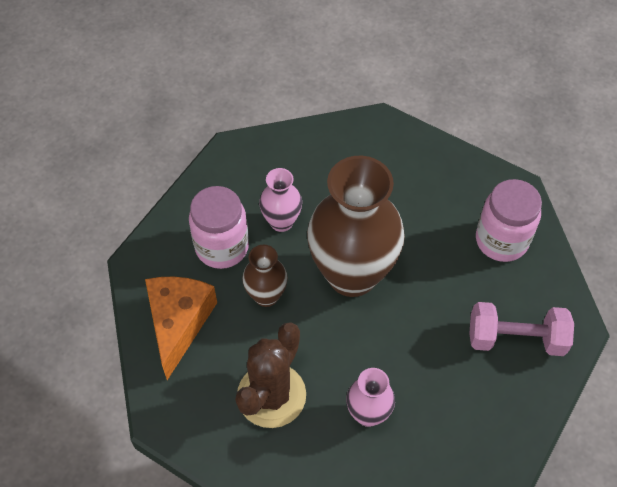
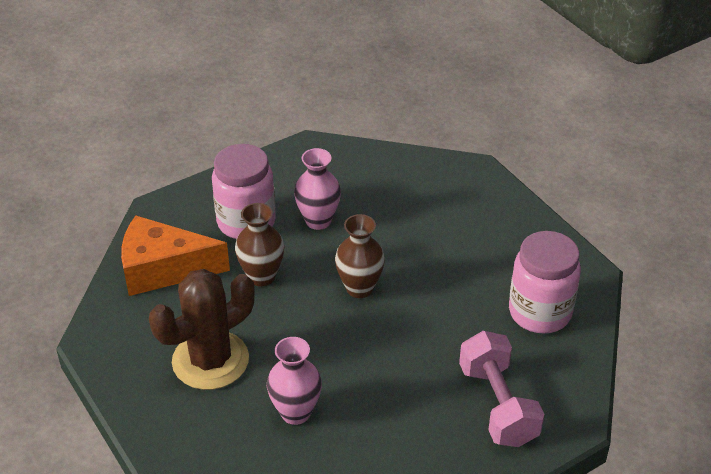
camera: 25 degrees right, 15 degrees down
(178, 323) = (163, 269): orange cheese -> orange cheese turned 120 degrees counterclockwise
(352, 274) = (359, 288): brown vase -> brown vase, size x0.48
(515, 339) = (497, 405): pink dumbbell -> pink dumbbell turned 45 degrees clockwise

